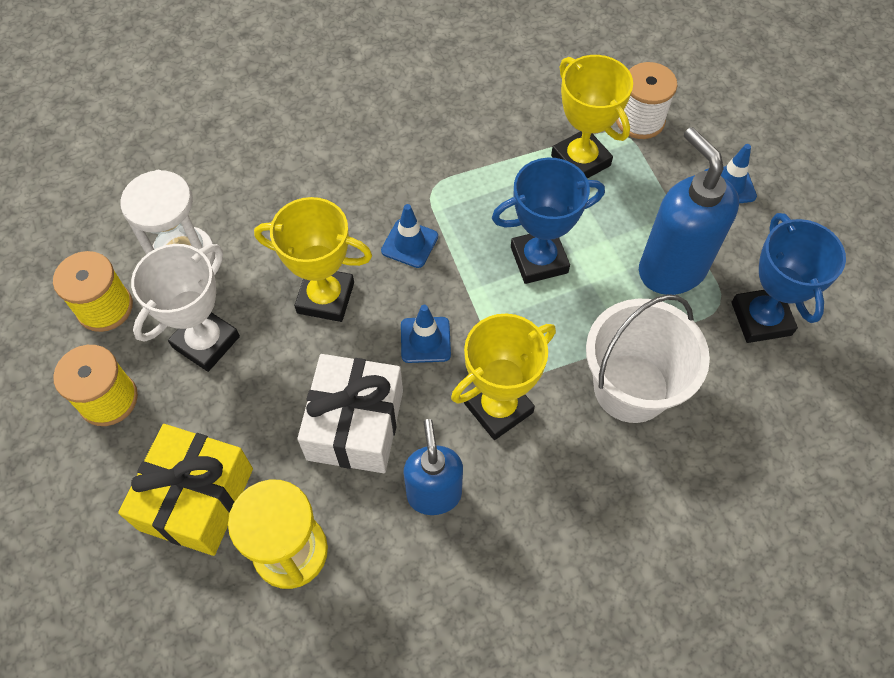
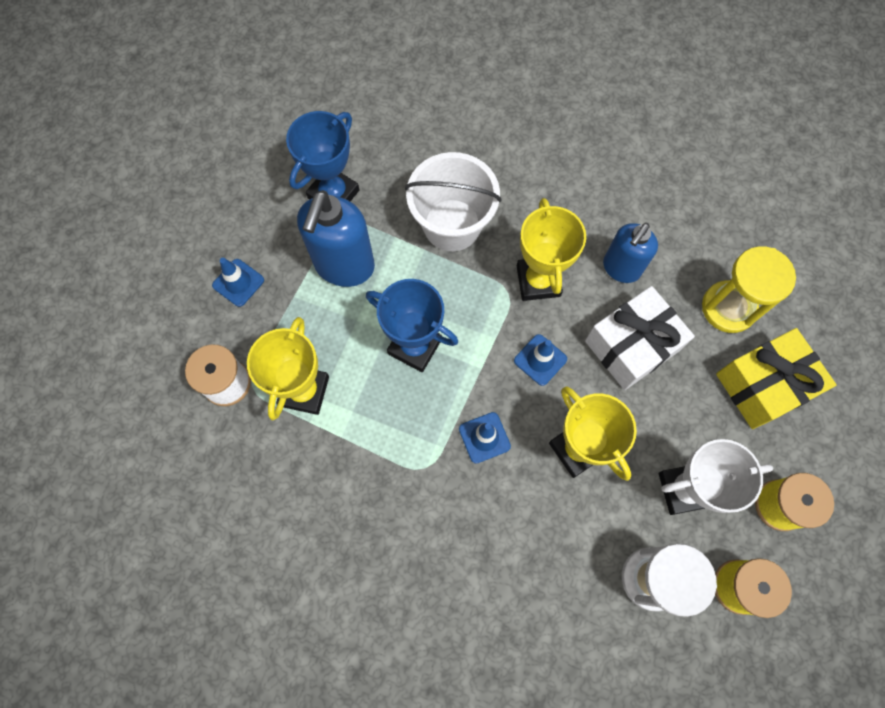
camera: 135 degrees left, 10 degrees up
(498, 408) = (538, 281): yellow trophy -> yellow trophy turned 75 degrees clockwise

